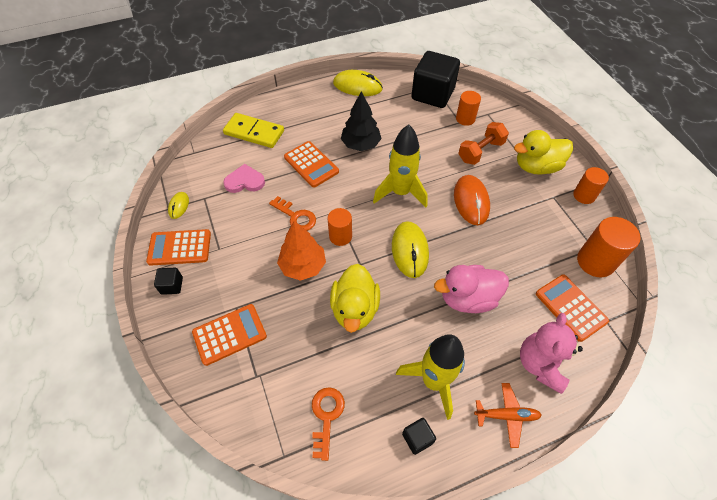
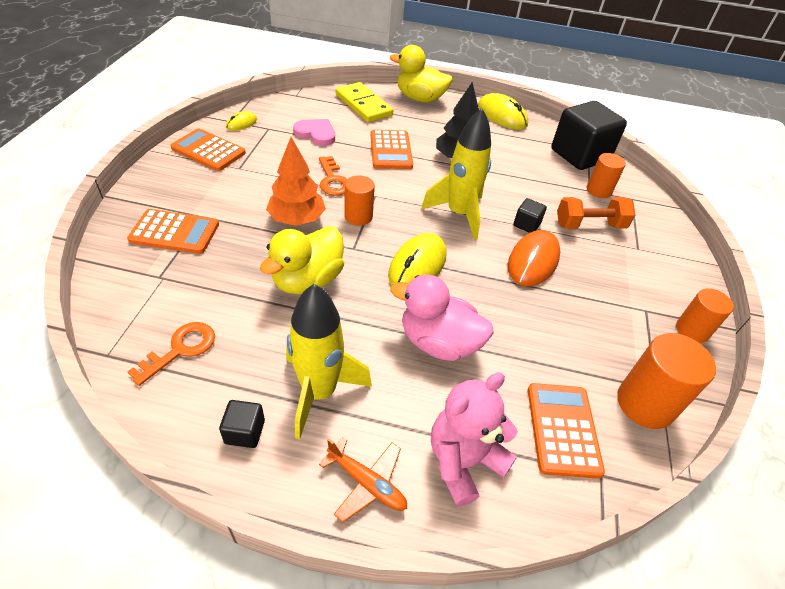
camera: 30 degrees right, 10 degrees down
(172, 285) = (171, 172): black cube -> black cube (526, 224)
(536, 167) = (650, 272): yellow duck -> yellow duck (420, 98)

